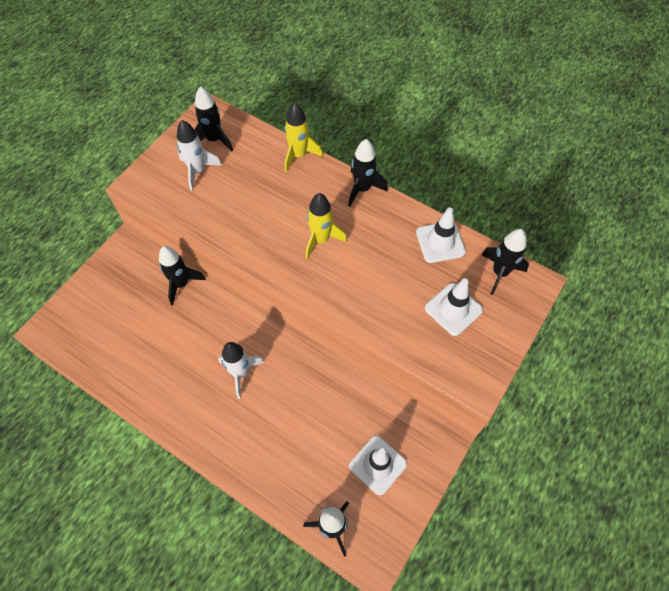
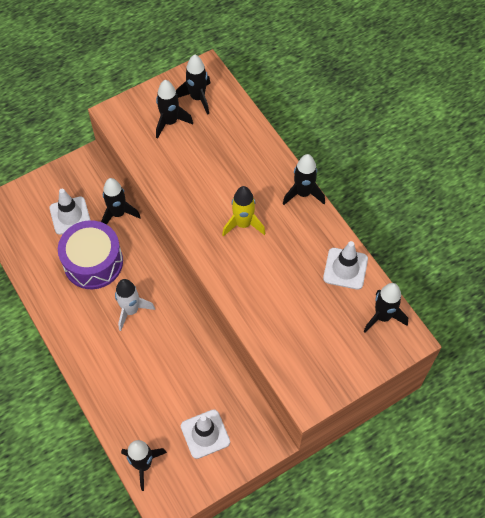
camera: 25 degrees right, 0 degrees up
(178, 342) = (93, 262): none -> purple drum
(198, 171) = (170, 122): white rocket -> black rocket
(298, 155) = (263, 140): yellow rocket -> none
(453, 309) = (323, 330): white traffic cone -> white traffic cone (70, 215)

